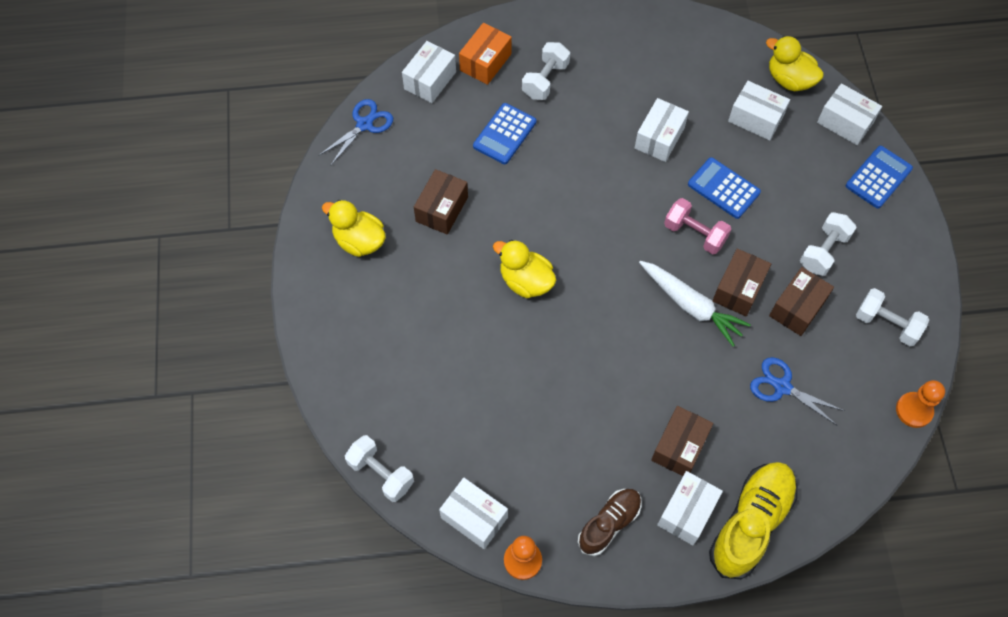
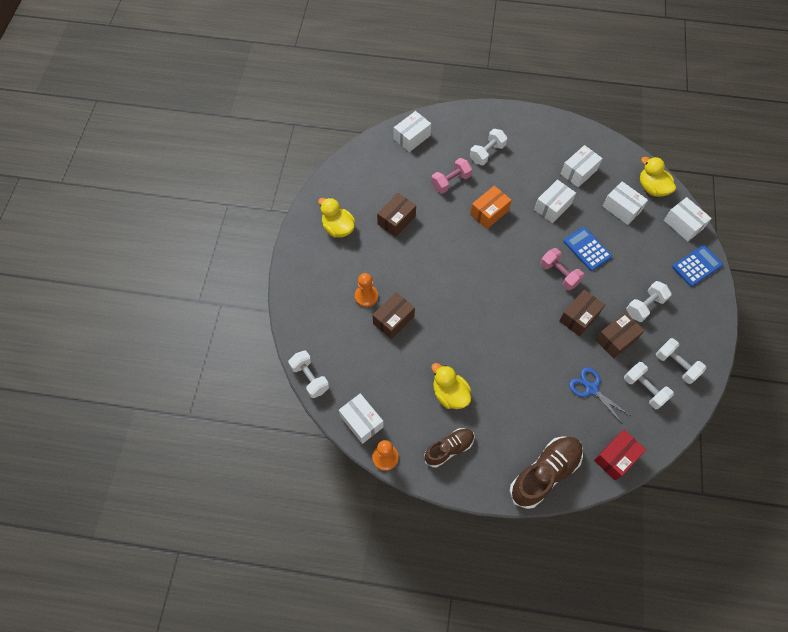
camera: 15 degrees right, 0 degrees up
(365, 124) = (362, 156): blue scissors -> none
(485, 62) = (451, 133): orange box -> orange box (489, 212)
(504, 134) = (450, 182): blue calculator -> pink dumbbell
(525, 281) = (438, 278): yellow duck -> yellow duck (450, 394)
(679, 447) = (510, 410): brown box -> brown box (393, 320)
(687, 512) = (503, 455): white box -> white box (578, 172)
(691, 306) = (543, 320): white carrot -> none
(750, 523) = (544, 473): yellow shoe -> brown shoe
(840, 474) = (616, 457): none -> red box
(853, 369) = (644, 389): none -> white dumbbell
(914, 410) = (679, 427): orange pawn -> orange pawn (366, 296)

